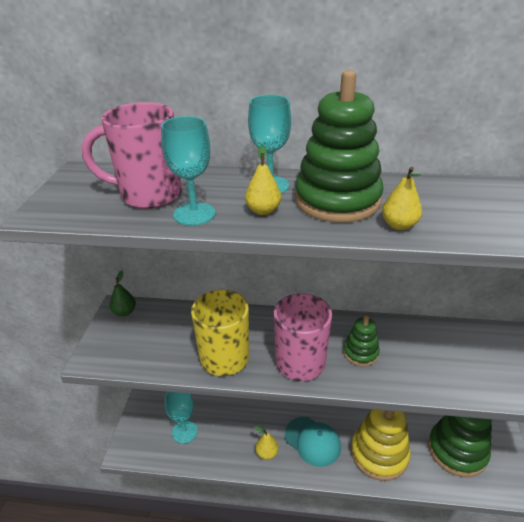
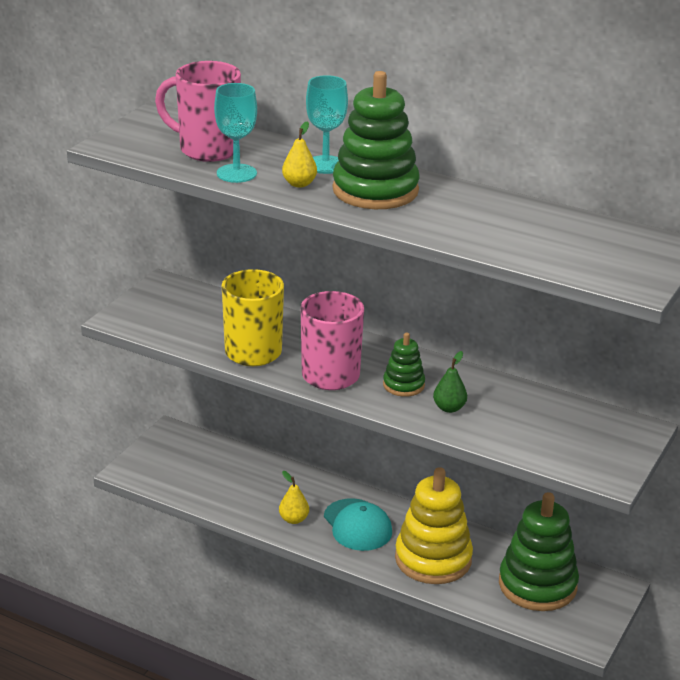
camera: 20 degrees right, 5 degrees down
(124, 312) = (169, 288): green pear -> green pear (449, 408)
(184, 431) = (205, 473): turquoise goblet -> none
(399, 225) = (407, 220): yellow pear -> none

